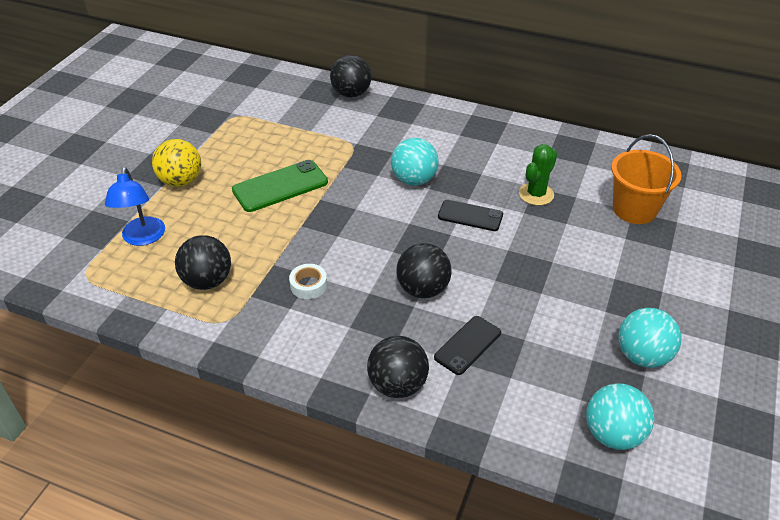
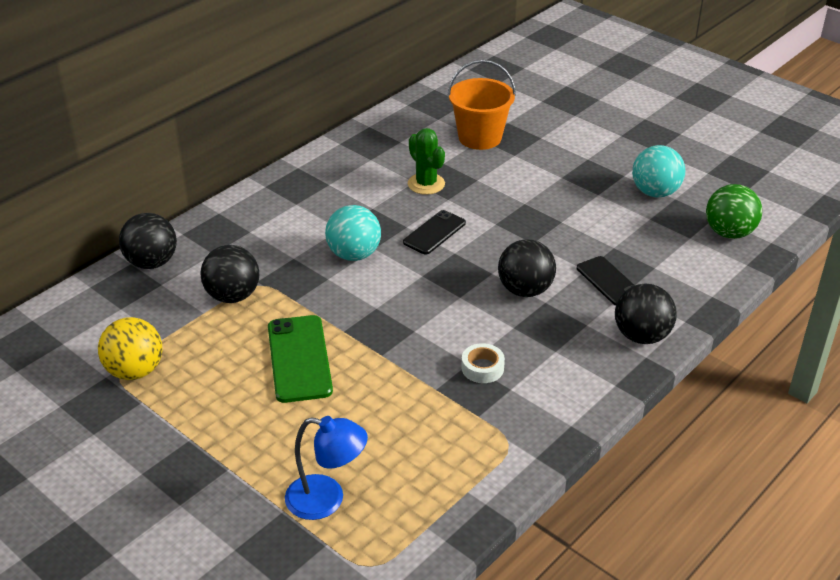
camera: 70 degrees left, 5 degrees down
(181, 181) = (229, 448): yellow ball -> yellow ball (135, 371)
(207, 281) = (437, 448): black ball -> black ball (233, 296)
(613, 434) = (729, 233): turquoise ball -> green ball

